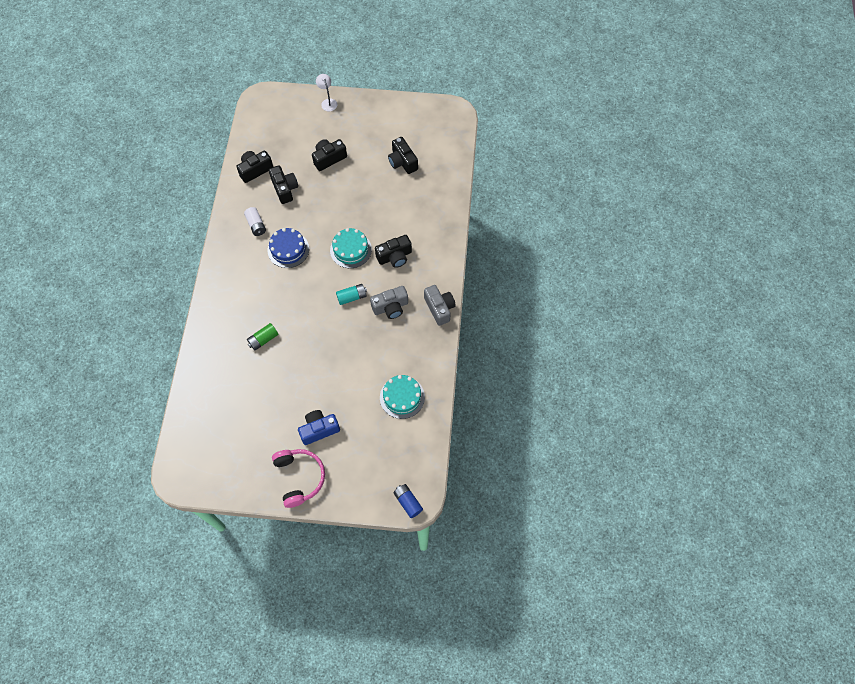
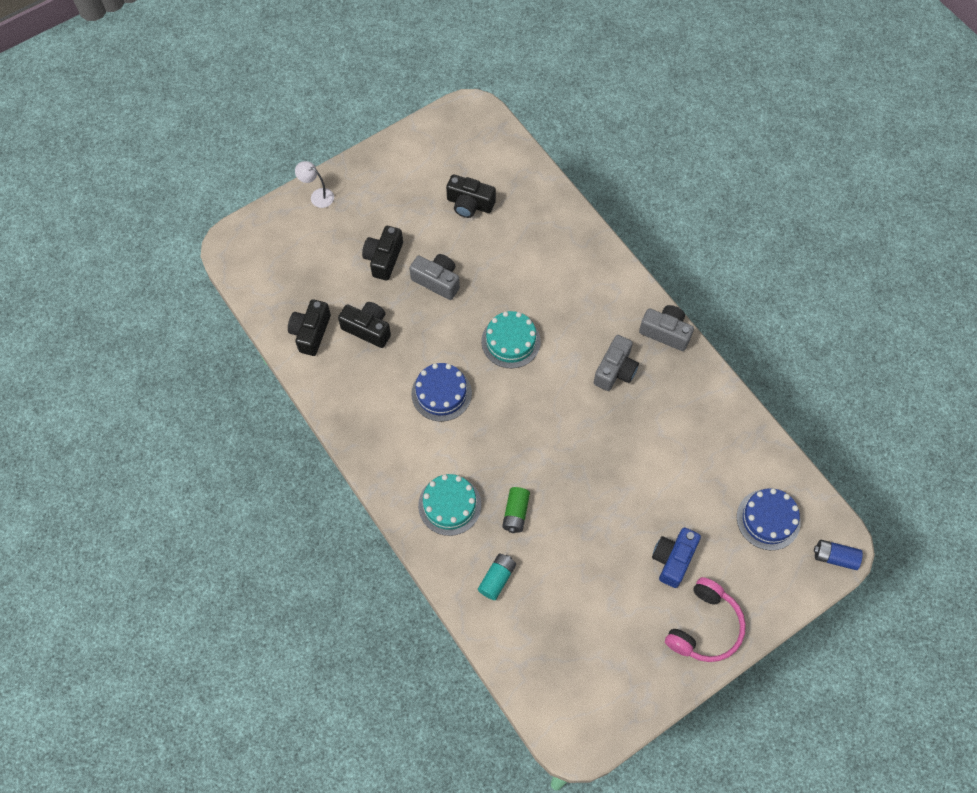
camera: 40 degrees left, 0 degrees up
(256, 225) = (376, 394): white battery -> none
(299, 478) = (704, 627): pink headphones -> pink headphones turned 90 degrees clockwise
(344, 190) = (437, 281): none -> grey camera
(352, 297) = (564, 391): turquoise battery -> turquoise battery (497, 579)
(392, 451) = (768, 519): none -> blue cake
(395, 257) = (565, 313): black camera -> none
(402, 397) = (721, 455): turquoise cake -> turquoise cake (449, 505)

